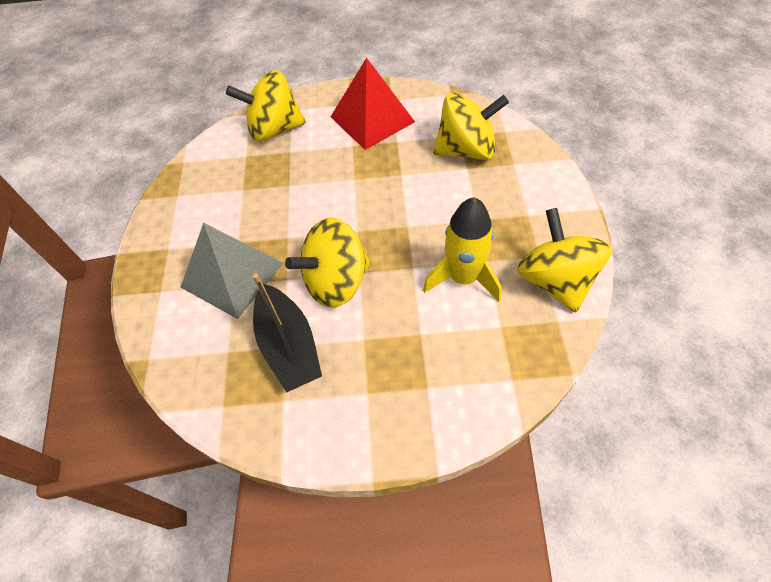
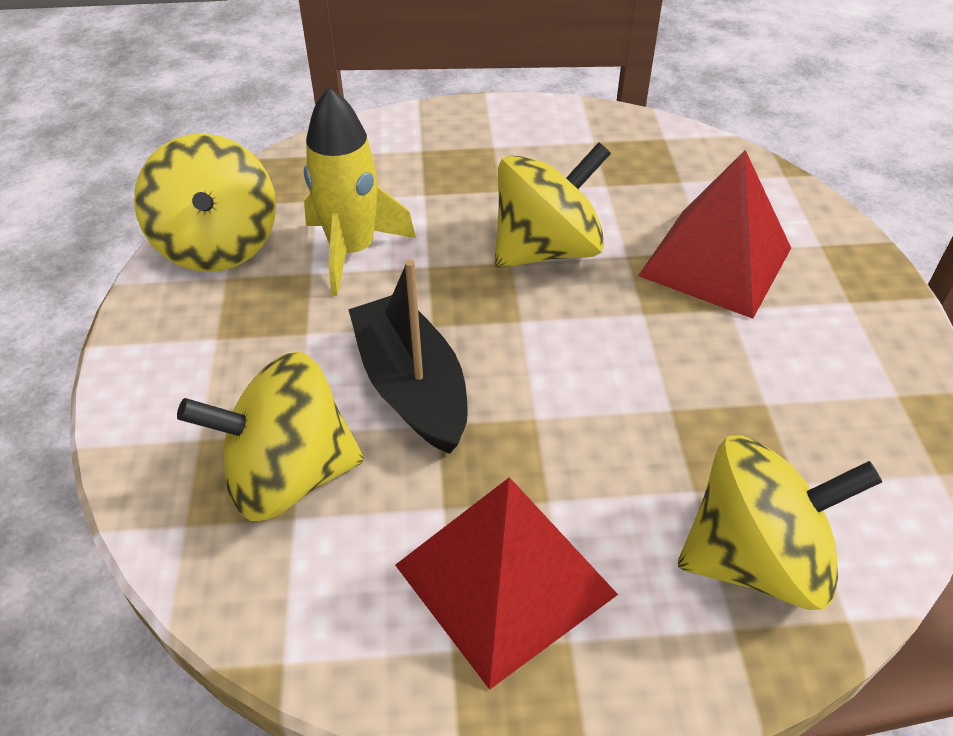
camera: 175 degrees right, 10 degrees down
(232, 275) = (715, 261): grey pyramid -> red pyramid
(289, 346) = (599, 184): black boat -> black boat (412, 387)

